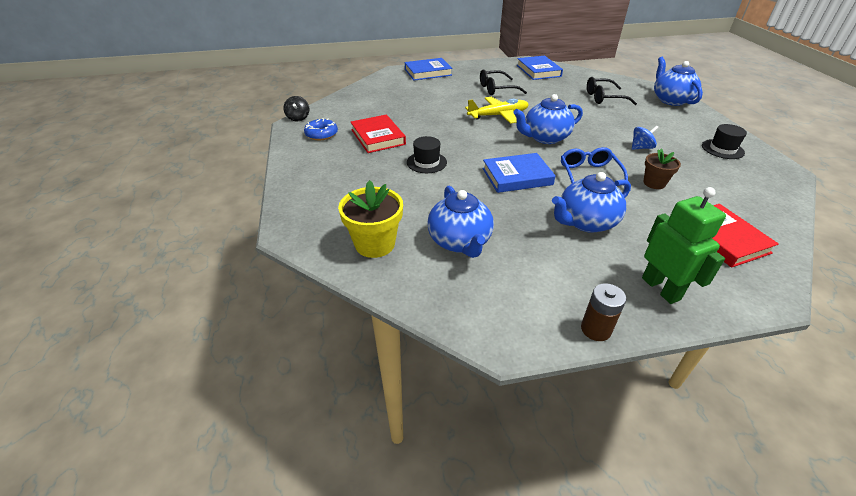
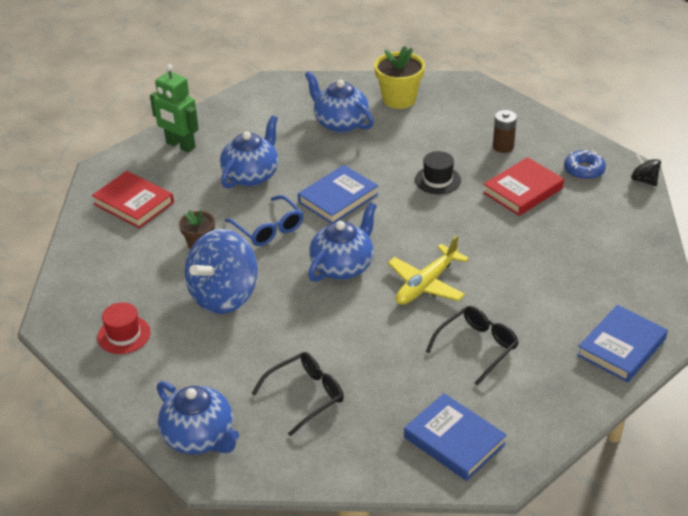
camera: 150 degrees right, 0 degrees up
(378, 137) = (523, 190): red book -> red book turned 75 degrees counterclockwise
(595, 329) = (218, 107): brown battery -> brown battery (503, 147)
(641, 148) = (224, 295): blue spinning top -> blue spinning top, size x2.28
(722, 149) = (124, 335): black hat -> red hat

